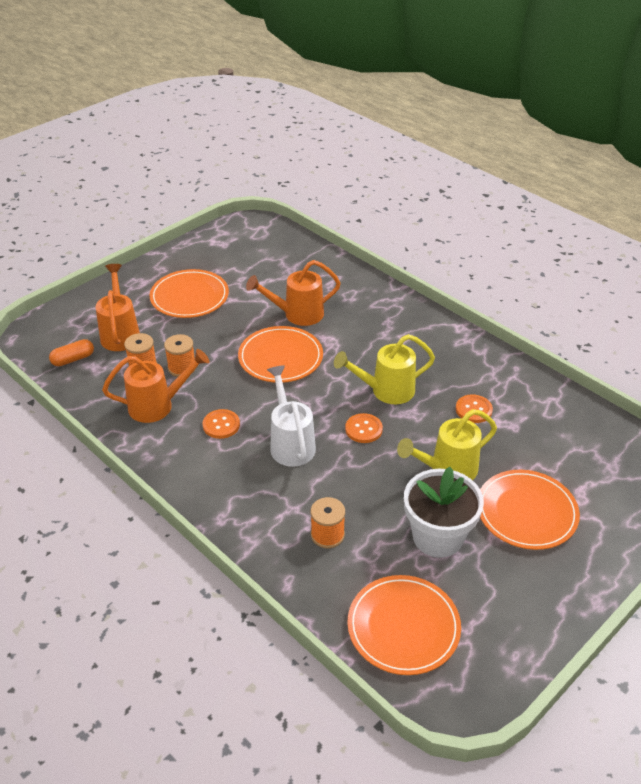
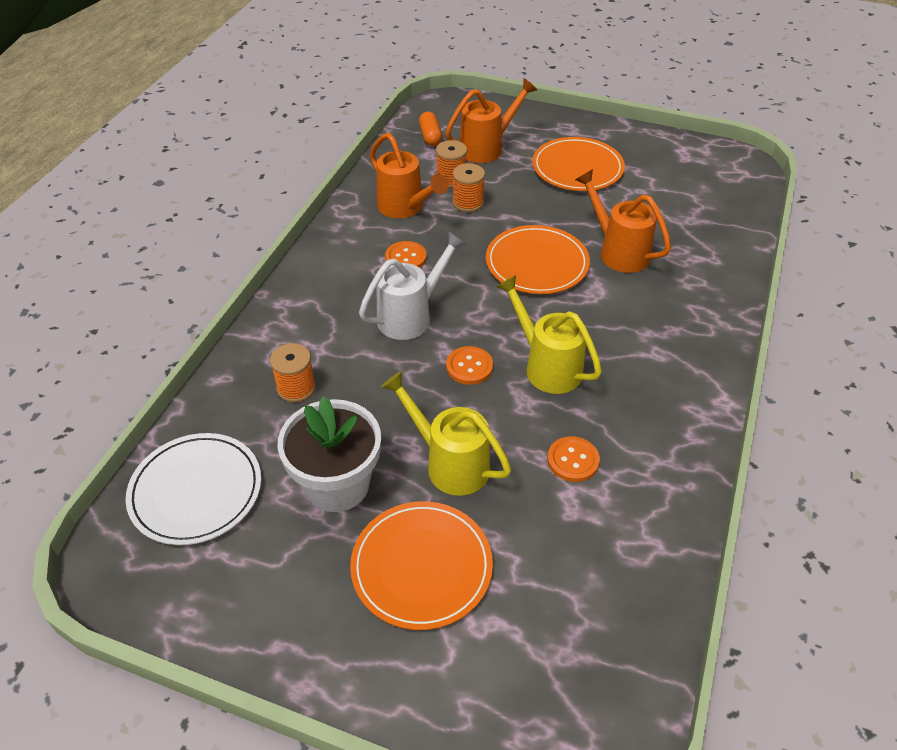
camera: 65 degrees right, 5 degrees up
(73, 359) = (430, 136): orange capsule -> orange capsule turned 45 degrees clockwise
(403, 627) = (196, 491): orange plate -> white plate

